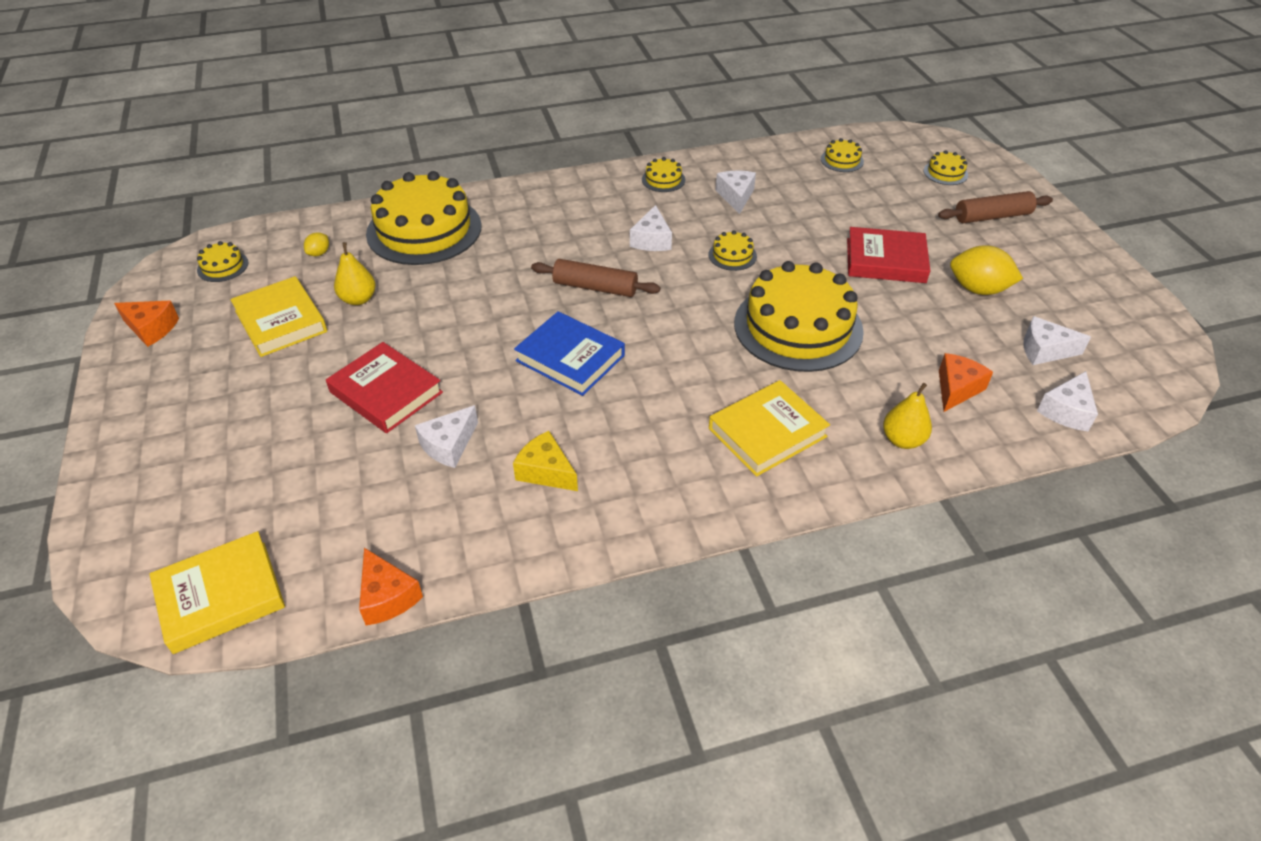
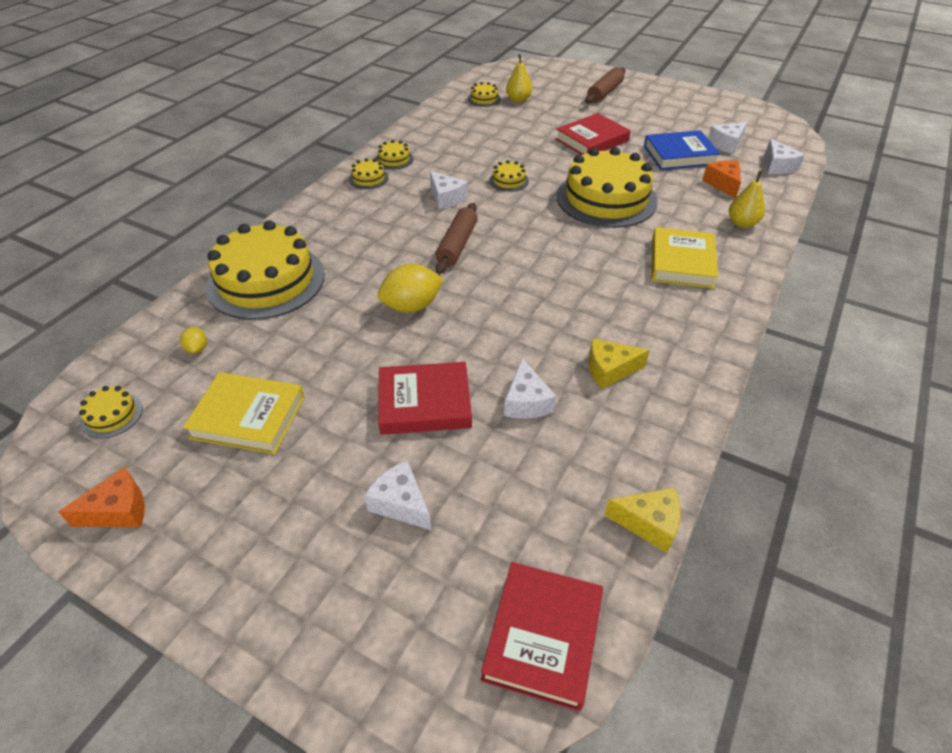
camera: 45 degrees left, 0 degrees up
(221, 596) = (543, 637): yellow book -> red book
(358, 299) = (292, 358): yellow pear -> yellow pear (518, 100)
(387, 596) = (649, 523): orange cheese -> yellow cheese
(570, 358) = (512, 296): blue book -> blue book (679, 155)
(595, 287) = (457, 245): brown rolling pin -> brown rolling pin turned 45 degrees counterclockwise
(736, 196) = (456, 147): white cheese -> white cheese (400, 503)
(945, 173) = (548, 81): yellow cake -> yellow cake (368, 178)
(978, 289) = (655, 131): yellow lemon -> yellow lemon (412, 306)

